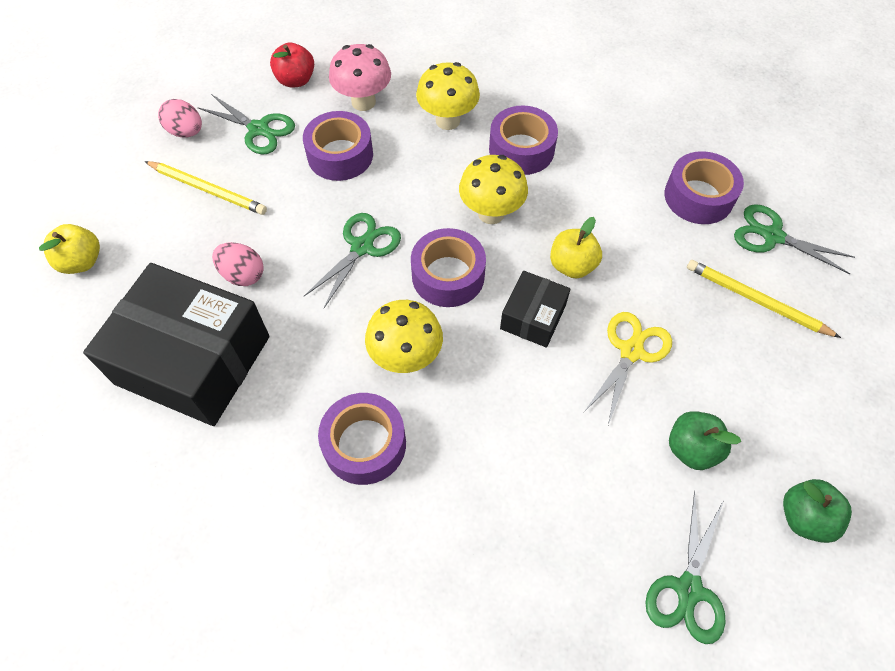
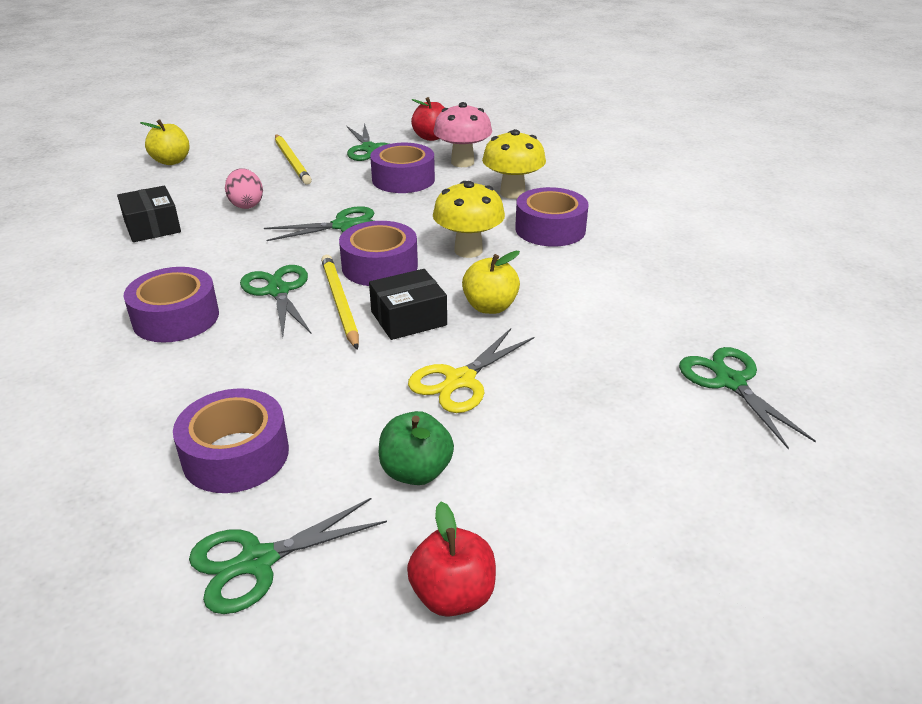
camera: 40 degrees right, 25 degrees down
(186, 132) = (322, 134): pink egg -> none
(193, 360) = (152, 227): black box -> black box, size x0.48
(406, 357) = (278, 291): yellow mushroom -> green scissors
(631, 351) = (460, 380): yellow scissors -> yellow scissors turned 150 degrees clockwise
(698, 197) = (683, 322): purple tape -> purple tape (236, 455)
(756, 300) = (642, 414): yellow pencil -> yellow pencil (339, 303)
(804, 517) = (453, 595): green apple -> red apple

